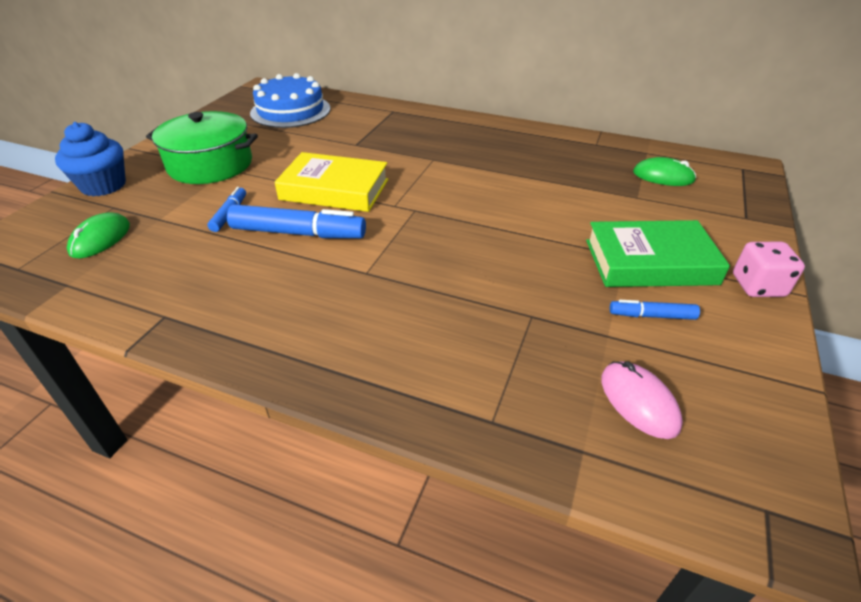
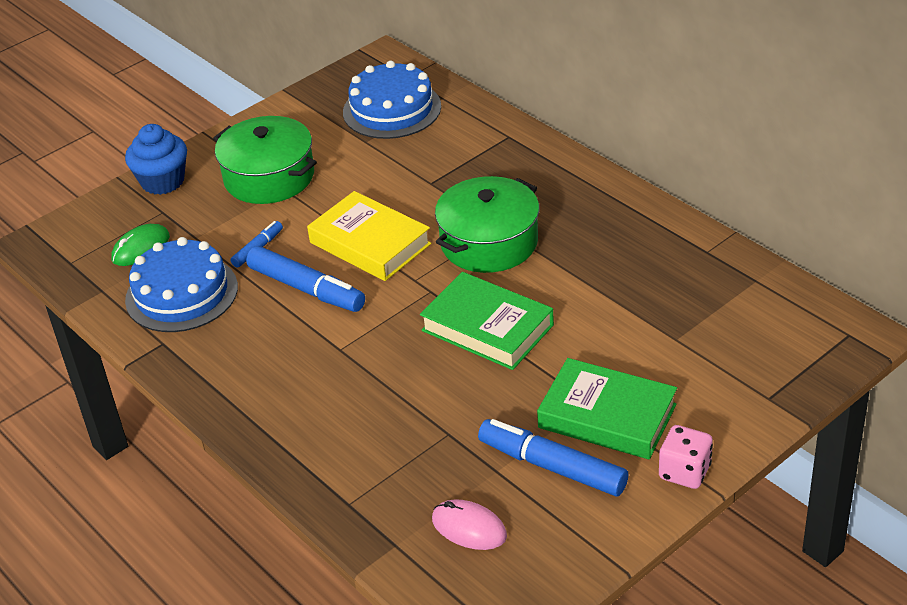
camera: 30 degrees right, 0 degrees up
(165, 266) = (181, 293): none -> blue cake
(434, 169) = (489, 242): none -> green pot
(487, 224) = (487, 328): none -> green book
(639, 401) = (469, 528): pink mouse -> pink mouse turned 60 degrees counterclockwise
(652, 316) = (552, 466): blue marker -> blue marker, size x1.94
(663, 176) = (736, 320): green mouse -> none

